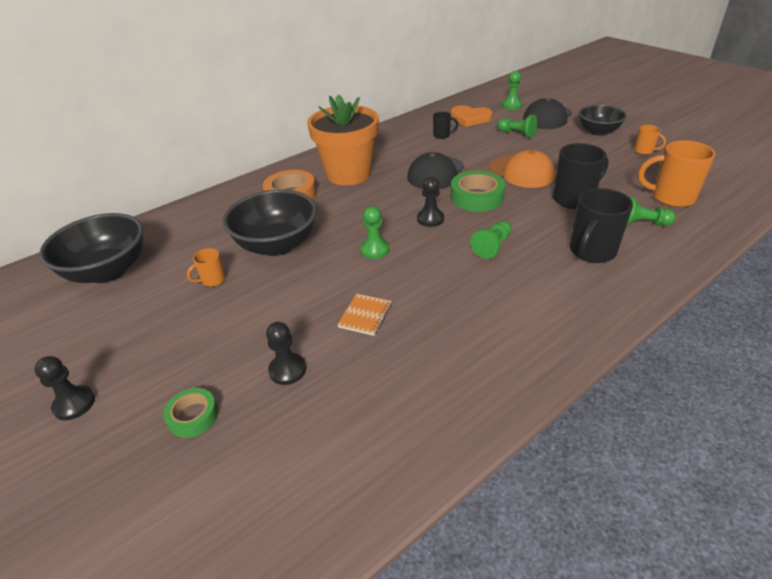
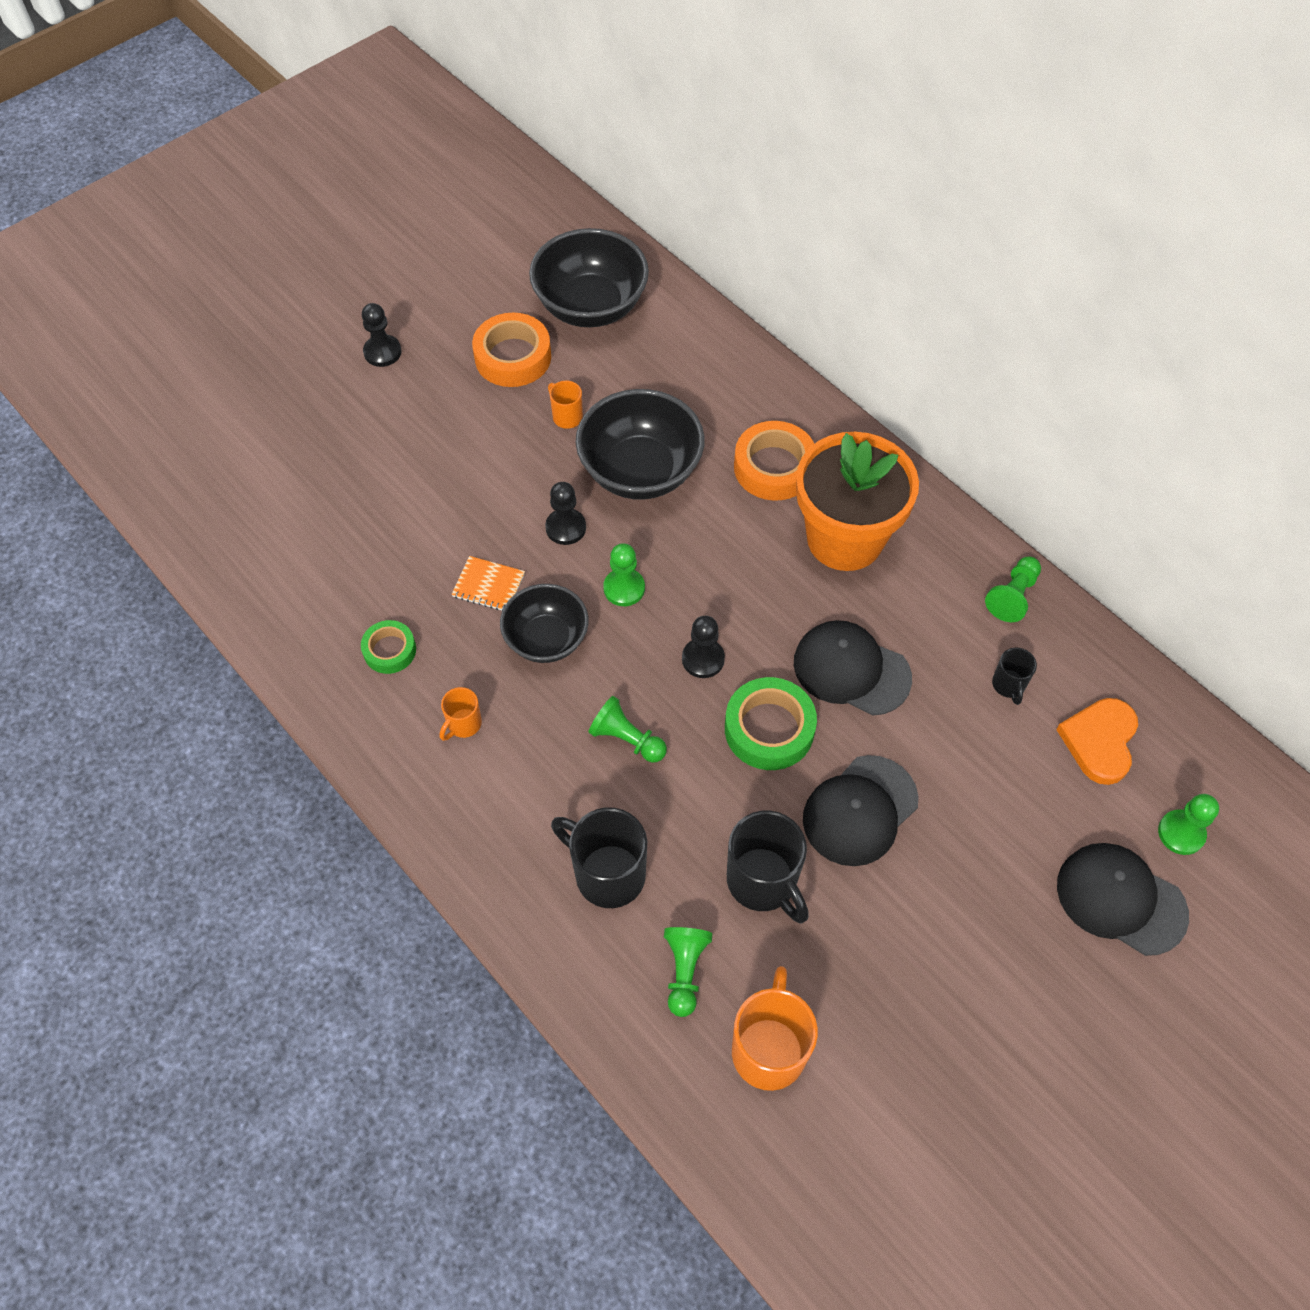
camera: 85 degrees right, 20 degrees up
(135, 312) = (513, 357): none -> orange tape
(193, 416) = (356, 450): green tape -> green tape (389, 650)
(287, 370) = (408, 519): black pawn -> black pawn (565, 528)
(517, 134) = (1027, 824): green pawn -> green pawn (1012, 596)
(521, 172) = (860, 810): orange cap -> black cap
(598, 131) = (1051, 991): black bowl -> black bowl (546, 639)
(644, 151) = (959, 1061): orange mug -> orange mug (463, 724)

